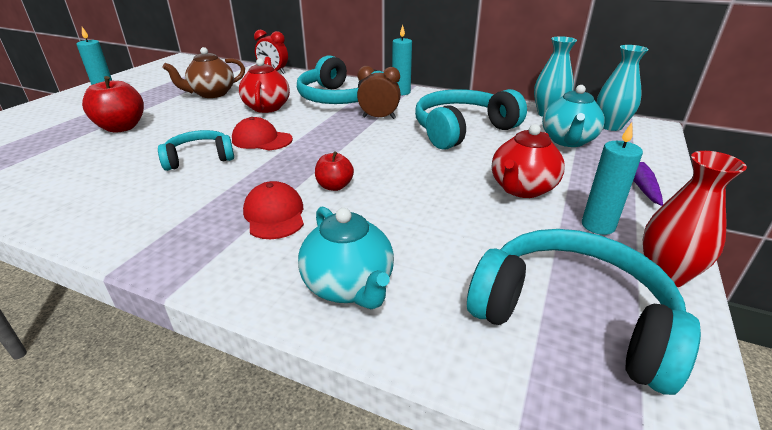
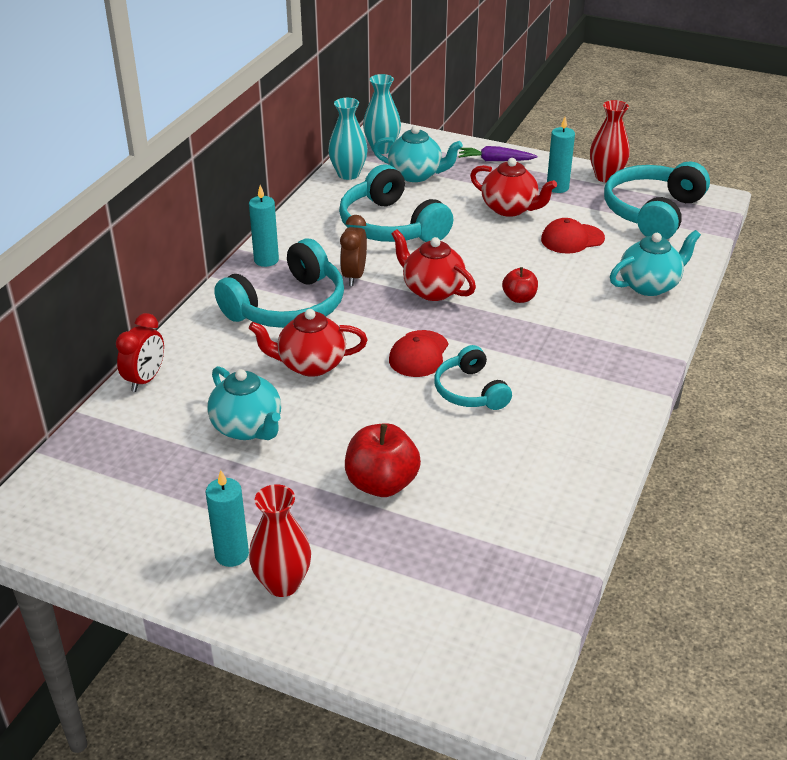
camera: 90 degrees left, 5 degrees up
(68, 105) = (282, 584): none -> red vase
(212, 94) = (247, 428): brown teapot -> turquoise teapot
(274, 215) = (572, 326): red cap -> red cap (572, 239)
(355, 146) = (432, 290): none -> red teapot

